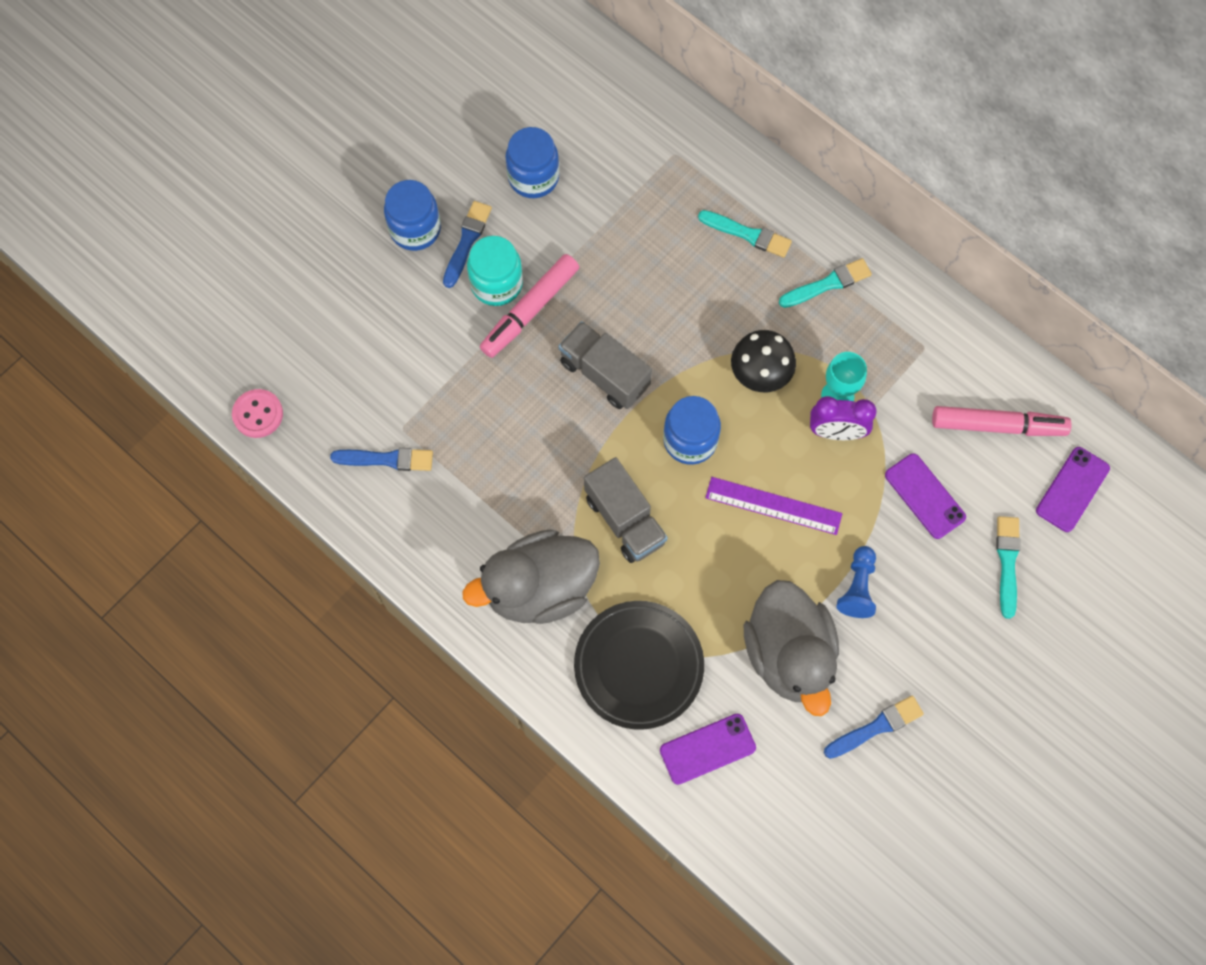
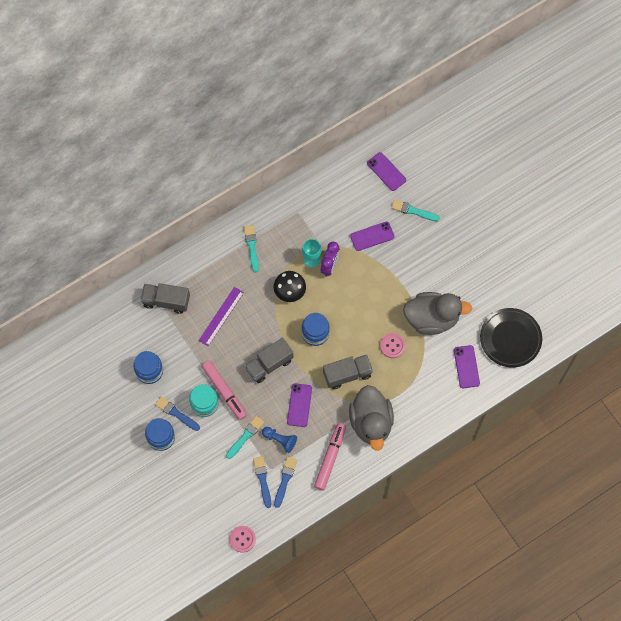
camera: 75 degrees left, 0 degrees up
(539, 448) = (299, 405): none -> purple phone
(638, 666) = (420, 387): black plate -> black plate (510, 339)
(674, 169) = (166, 301): none -> grey truck
(708, 591) = (392, 346): none -> pink button
(747, 234) = (213, 276): turquoise brush -> turquoise brush (245, 436)
(773, 506) = (358, 305): purple ruler -> purple ruler (221, 316)
(857, 587) = (408, 279): blue pawn -> blue pawn (280, 440)
(876, 727) = (474, 291): blue brush -> blue brush (262, 480)
(998, 426) = (346, 193): pink marker -> pink marker (330, 458)

